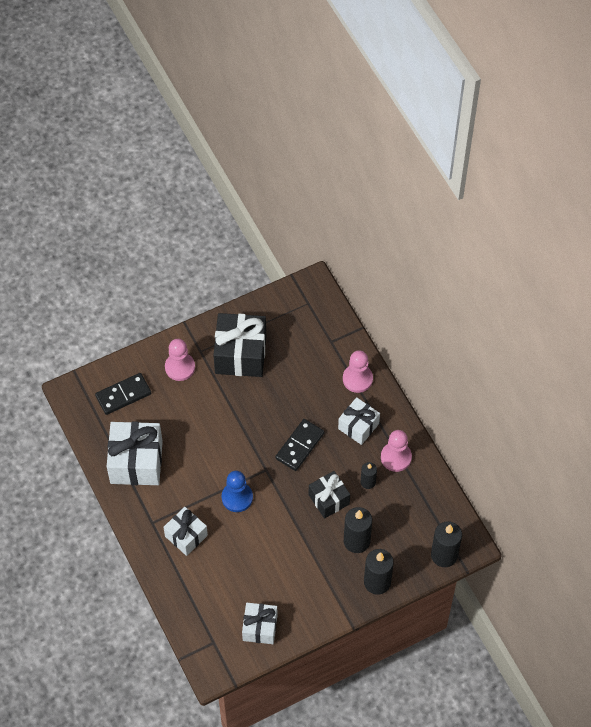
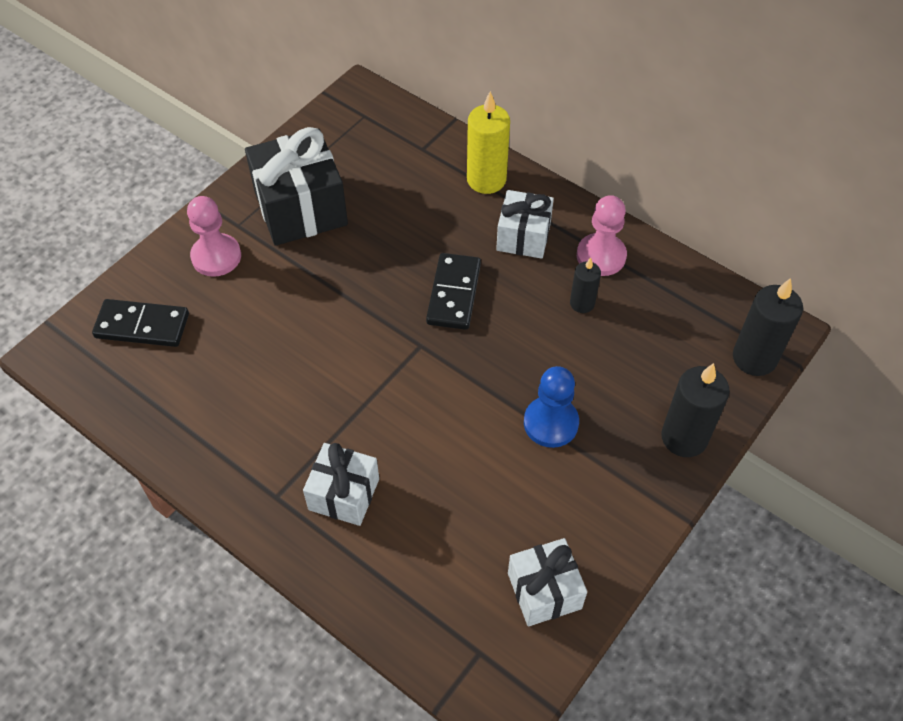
camera: 25 degrees left, 5 degrees down
(123, 395) = (142, 325): black domino -> black domino turned 60 degrees clockwise
(136, 462) = (207, 414): white gift -> none
(237, 497) = (397, 402): blue pawn -> blue pawn (551, 423)
(329, 499) = (539, 349): black gift -> none
(356, 541) = (616, 391): black candle -> none
(357, 379) = (486, 180): pink pawn -> yellow candle

